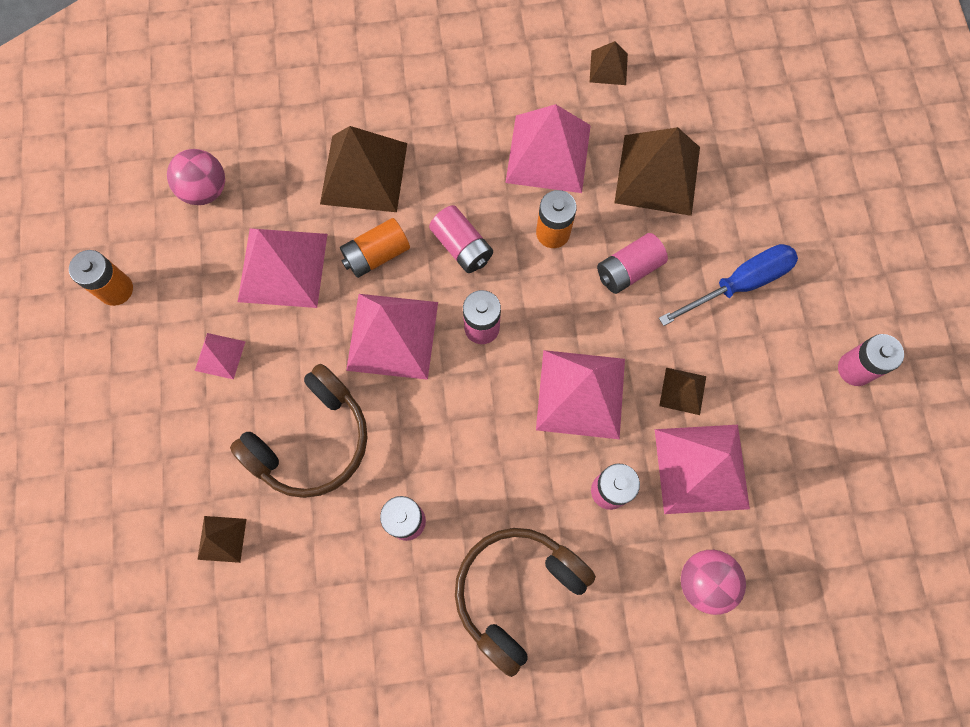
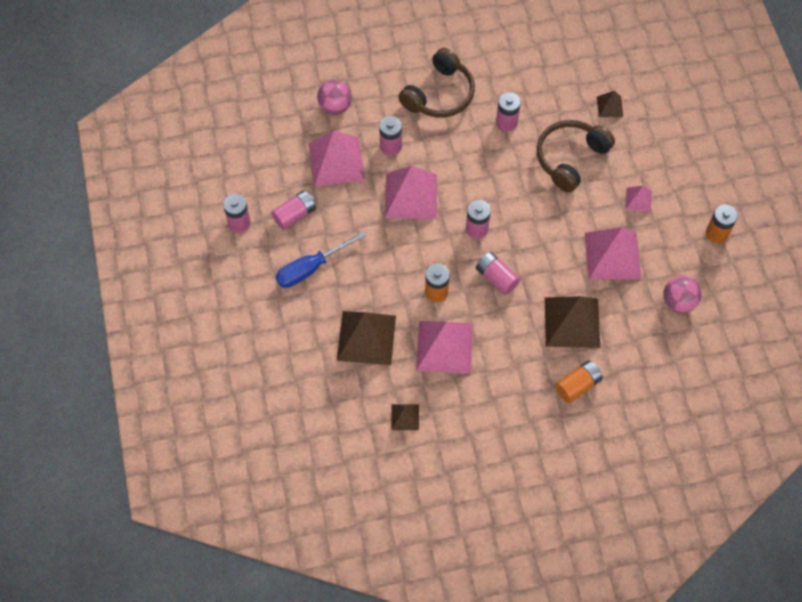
camera: 175 degrees right, 10 degrees down
(376, 255) = (552, 268): orange battery -> orange battery (577, 385)
(392, 335) = (533, 219): pink pyramid -> none
(628, 270) = (384, 271): pink battery -> pink battery (295, 215)
(682, 391) = (348, 202): brown pyramid -> none

